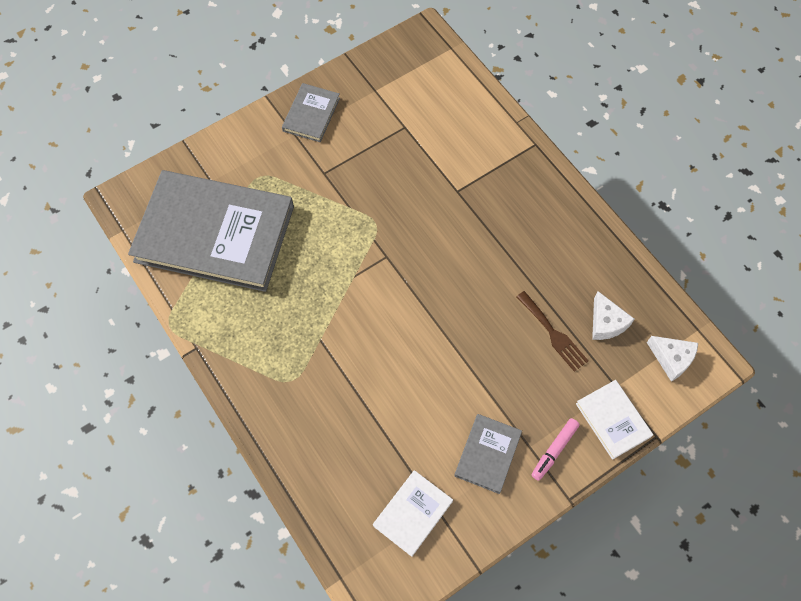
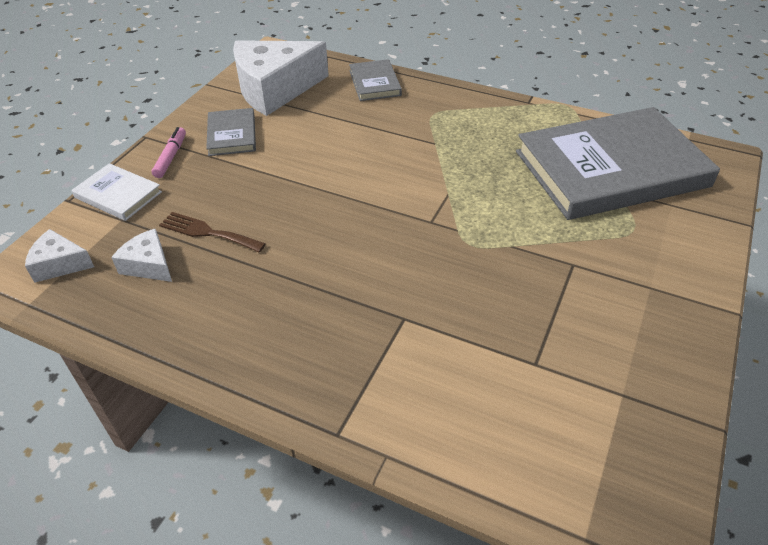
camera: 150 degrees right, 20 degrees down
(311, 114) = (661, 319): grey book -> grey book (374, 83)
(413, 513) = (275, 89): white book -> white cheese

